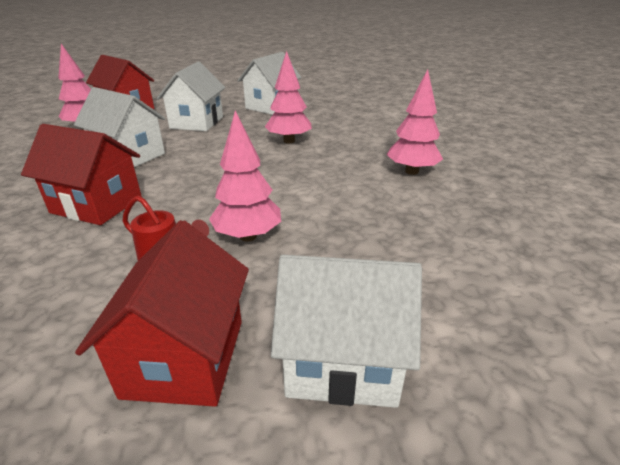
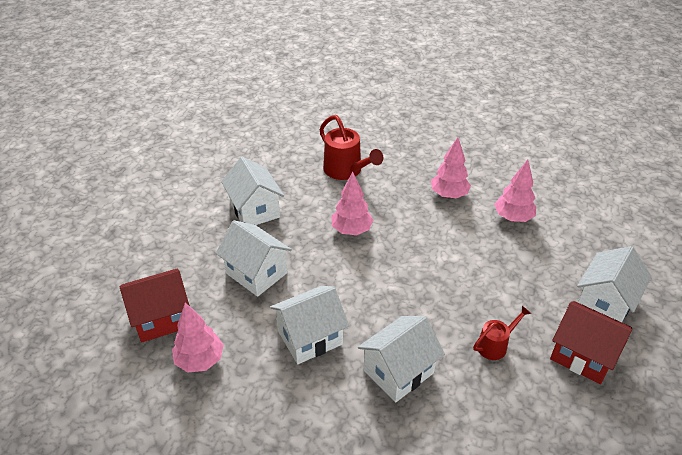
camera: 60 degrees left, 10 degrees up
(96, 205) = (398, 372): red house -> white house
(248, 236) = (488, 301): pink tree -> pink tree (513, 217)
(369, 122) = (346, 171): none -> red watering can

